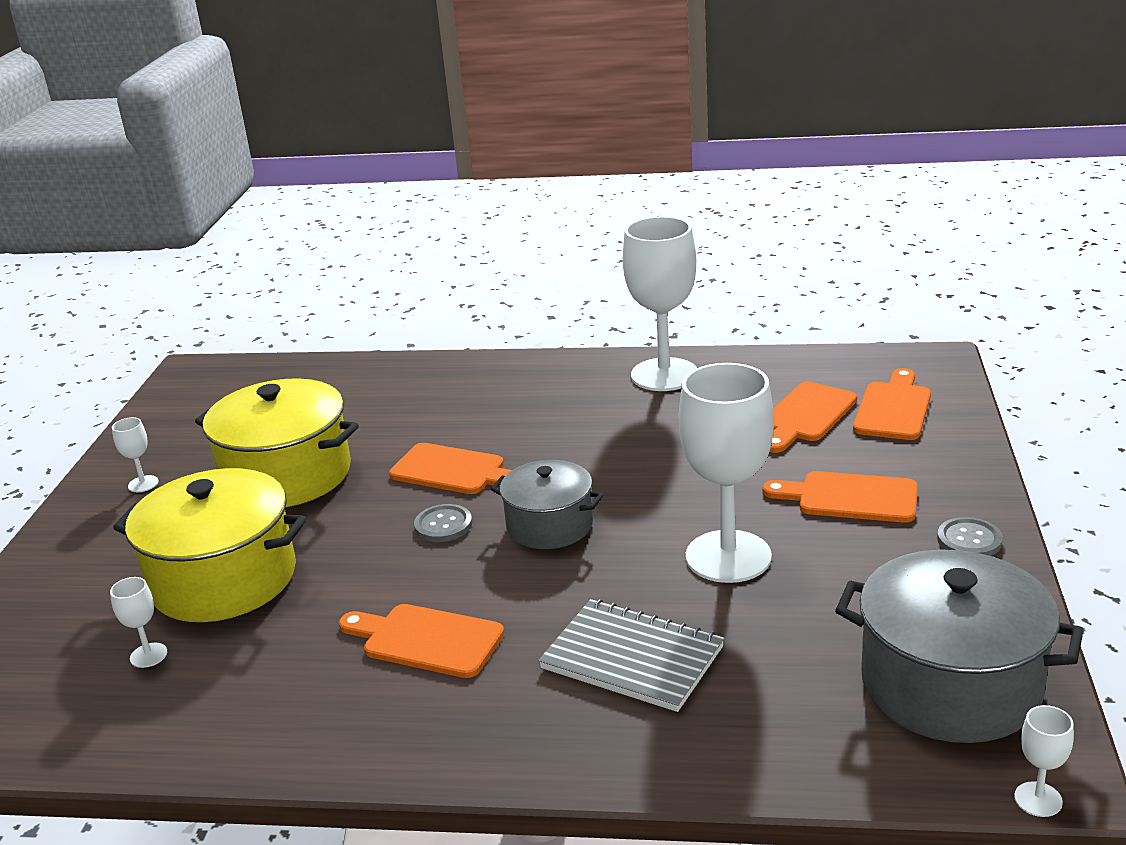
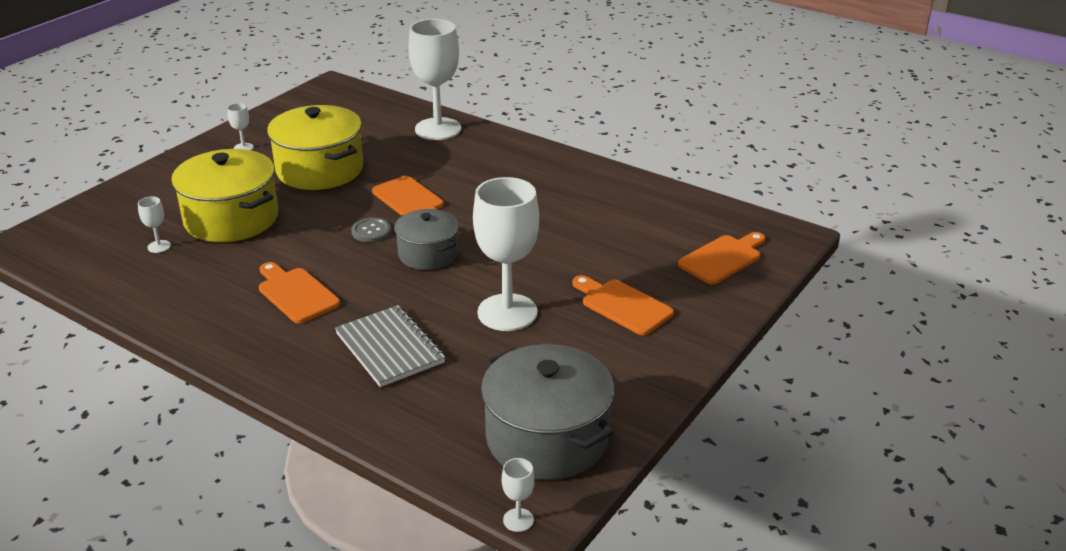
camera: 25 degrees right, 5 degrees up
(664, 375) = (601, 183): white goblet -> white goblet (438, 129)
(806, 416) = (659, 242): orange cutting board -> none
(969, 540) = (665, 361): grey button -> none

